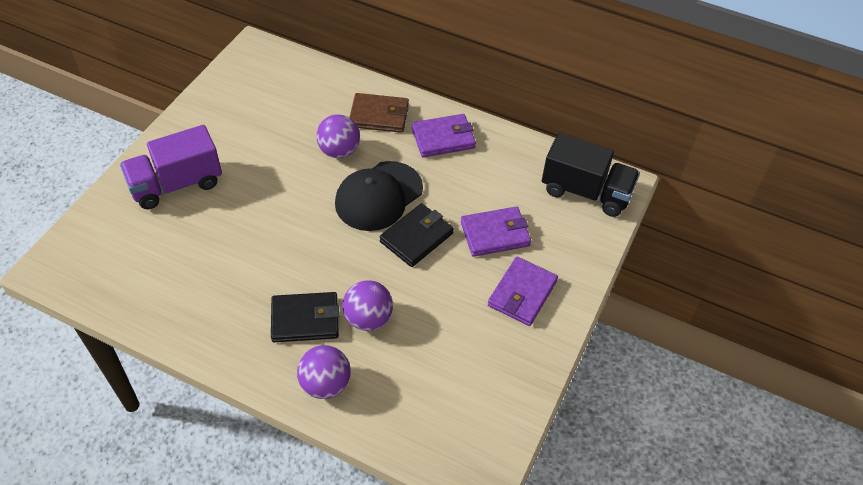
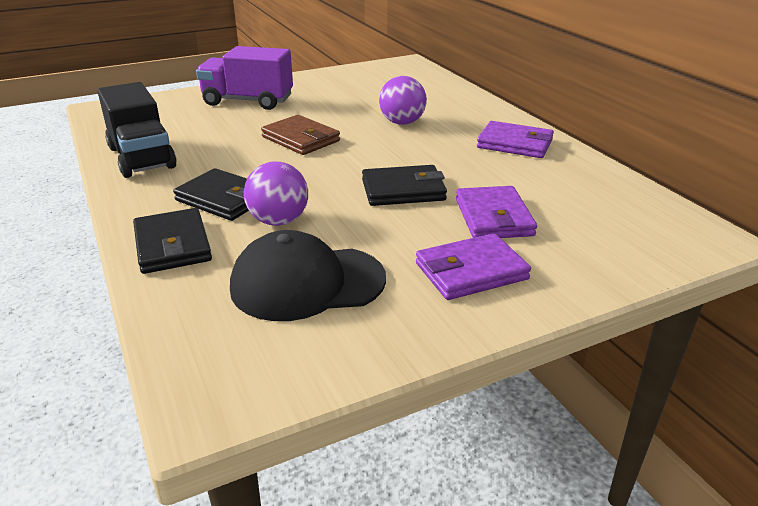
camera: 40 degrees right, 20 degrees down
(325, 384) = (172, 245): purple ball -> black wallet
(378, 196) = (401, 155): black cap -> black cap (307, 283)
(379, 116) = (466, 116): brown wallet -> brown wallet (301, 139)
(495, 234) = (493, 217): purple wallet -> purple wallet turned 60 degrees clockwise
(586, 192) = (652, 227): black truck -> black truck (142, 157)

